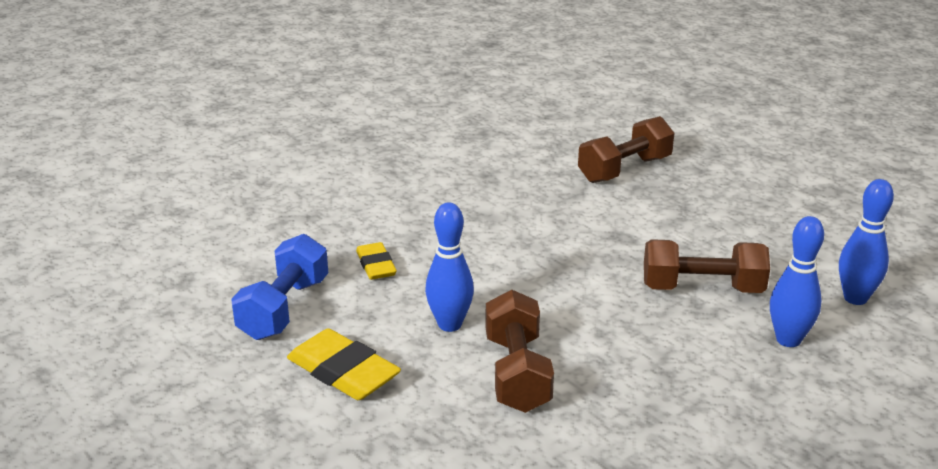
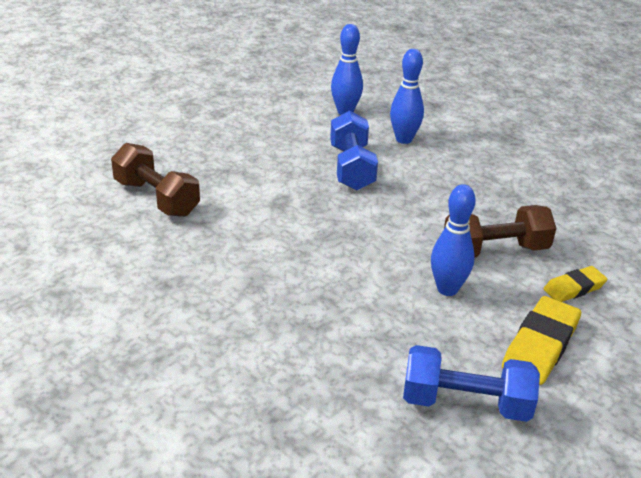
camera: 100 degrees left, 5 degrees up
(376, 265) = (367, 346): yellow eraser -> yellow eraser (574, 288)
(702, 288) = (351, 167): brown dumbbell -> blue dumbbell

